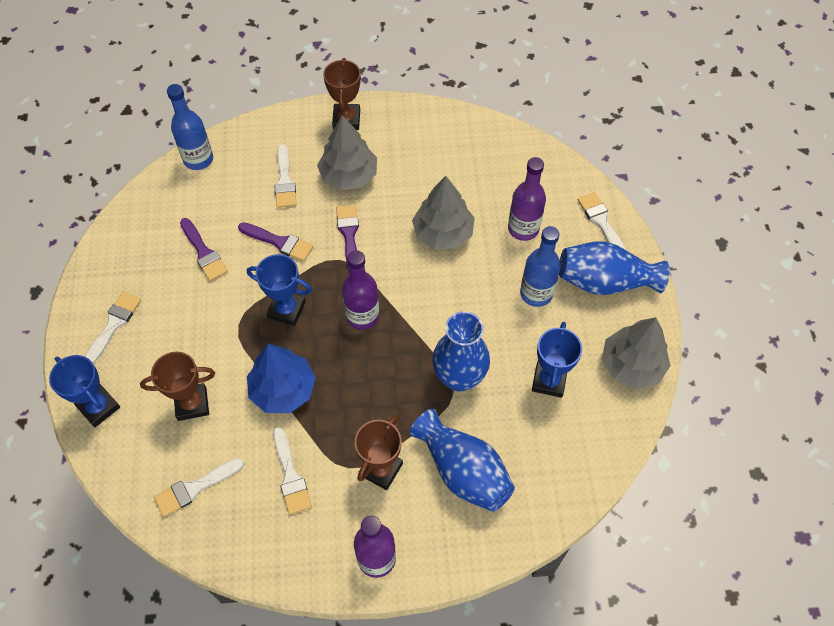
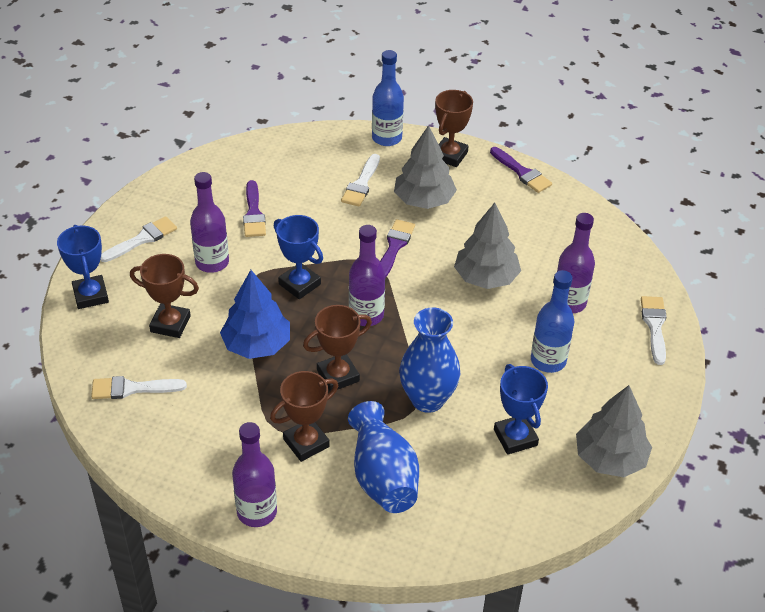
camera: 25 degrees right, 15 degrees down
(194, 321) = (212, 262): none -> purple bottle
(198, 159) = (294, 141): blue bottle -> blue bottle (387, 138)
(279, 242) = (326, 229): purple brush -> purple brush (522, 172)
(290, 475) = (221, 413): white brush -> none
(371, 388) = (338, 376): none -> brown trophy
(549, 381) = (515, 437): blue trophy -> blue trophy turned 60 degrees counterclockwise
(605, 282) = (626, 377): blue vase -> none

